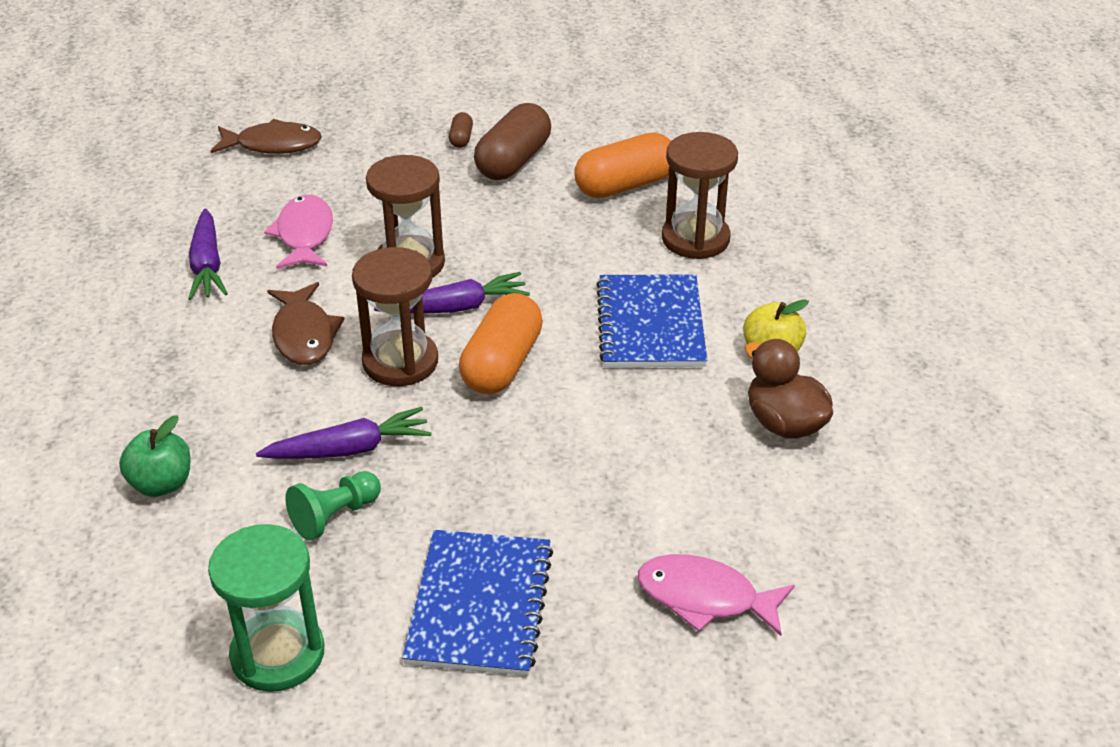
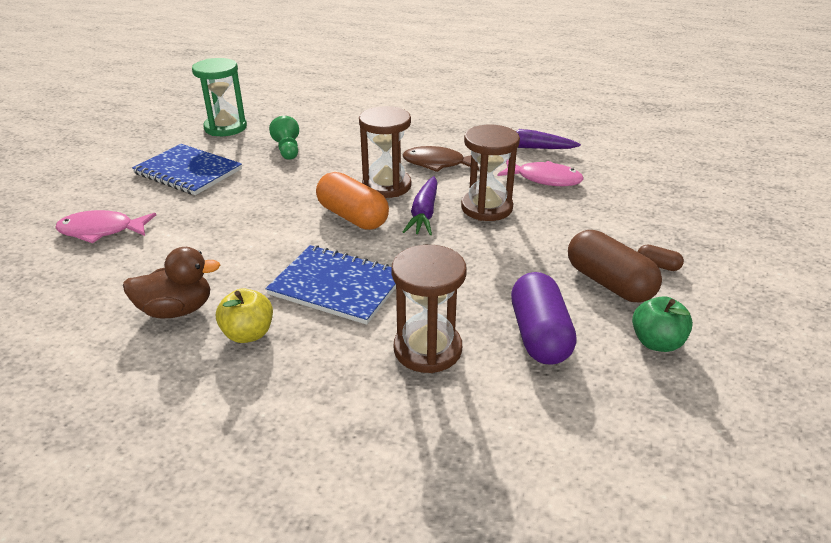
camera: 115 degrees right, 5 degrees down
(161, 484) = (355, 118): green apple -> green apple (656, 342)
(273, 145) = (671, 185): brown fish -> none
(349, 449) = (330, 160): purple carrot -> none
(625, 185) = (539, 335): orange capsule -> purple capsule
(705, 598) = (101, 231): pink fish -> pink fish turned 135 degrees counterclockwise

